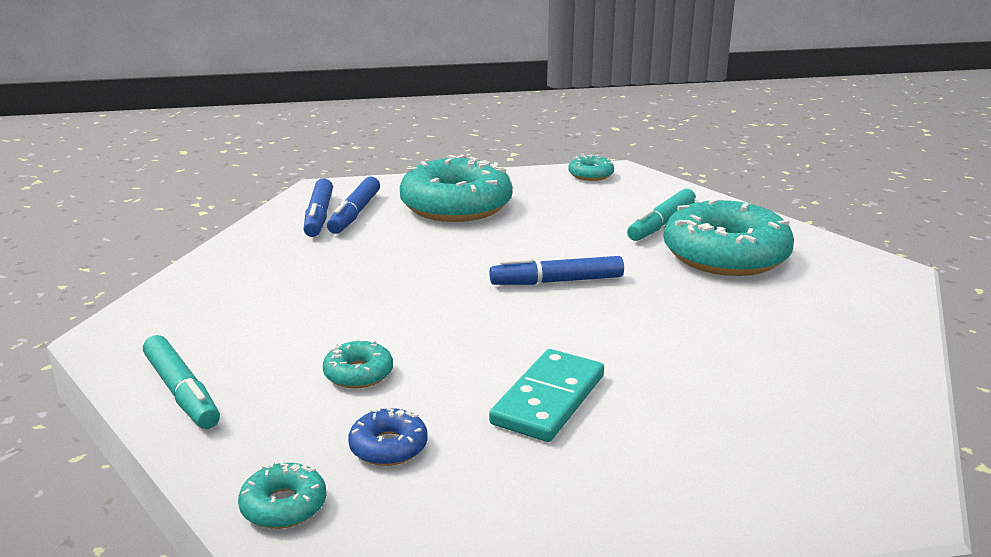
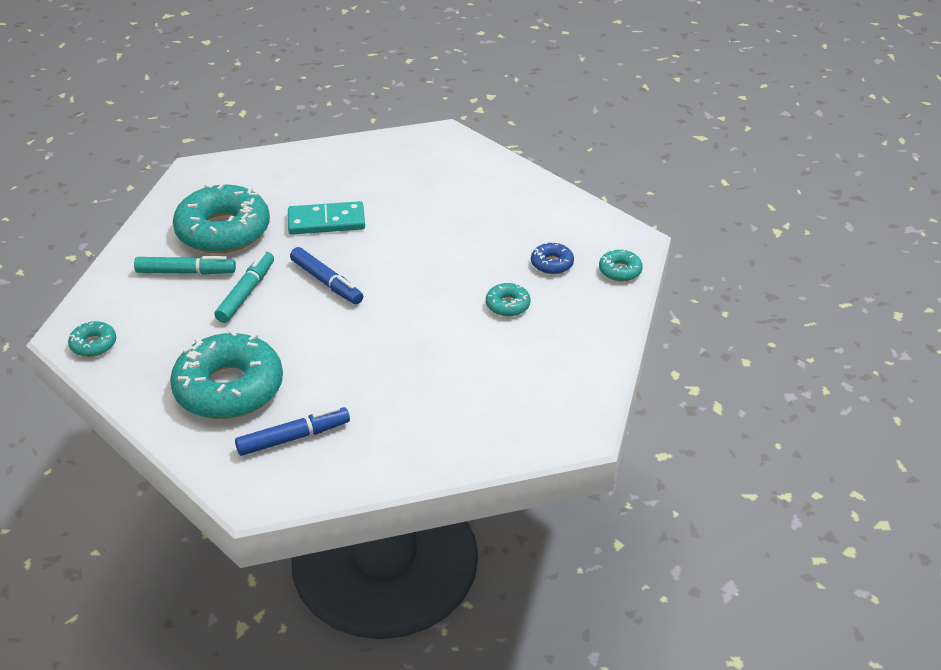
camera: 125 degrees left, 15 degrees up
(182, 392) = (592, 356): turquoise marker -> turquoise marker (246, 293)
(319, 216) = (316, 456): blue marker -> none
(548, 400) = (463, 235): turquoise domino -> turquoise domino (326, 221)

